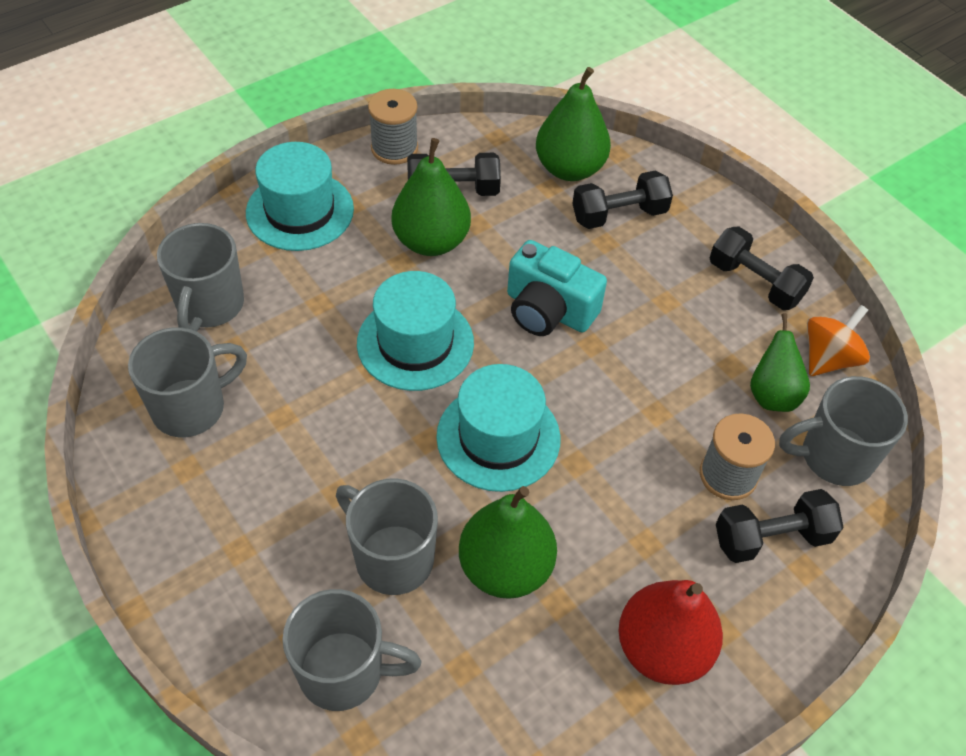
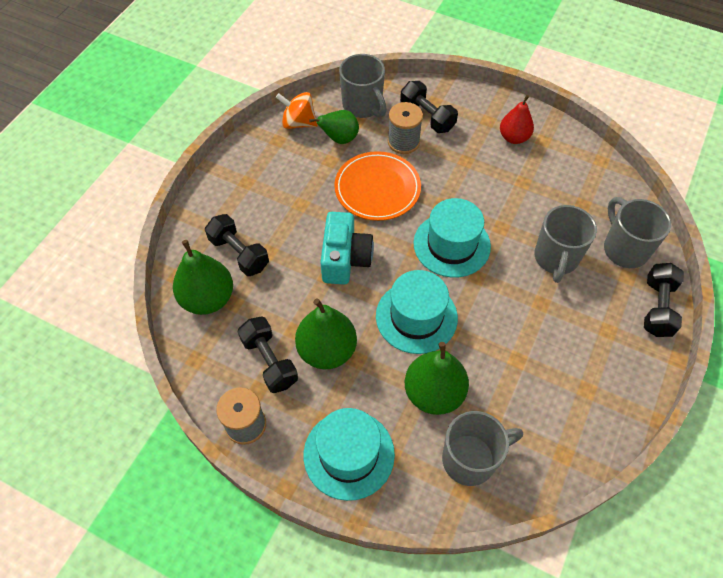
camera: 115 degrees left, 5 degrees up
(191, 408) = (549, 415): grey mug -> none
(505, 568) = (523, 209): green pear -> green pear (434, 393)
(649, 397) = (377, 188): none -> orange plate
(662, 649) = (514, 137): red pear -> red pear, size x0.66
(754, 282) = (260, 168): black dumbbell -> black dumbbell (657, 307)

